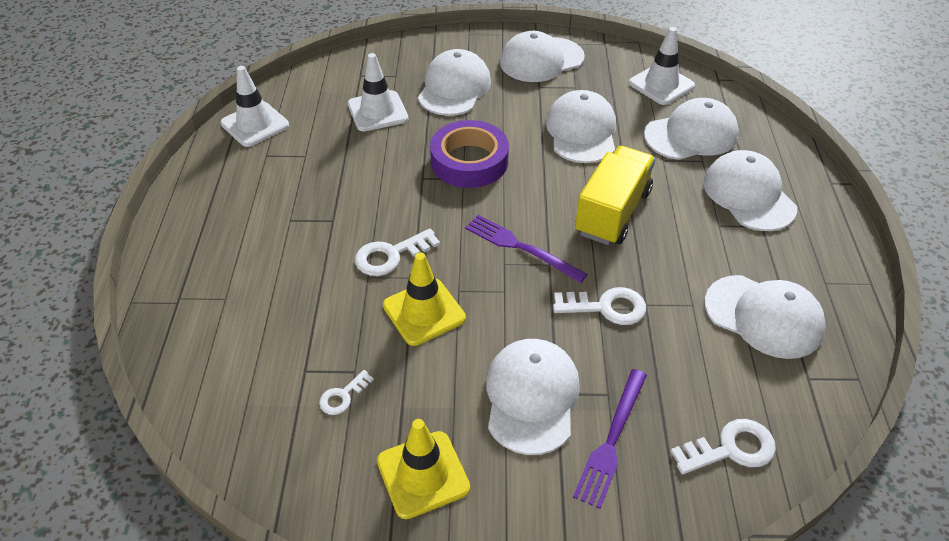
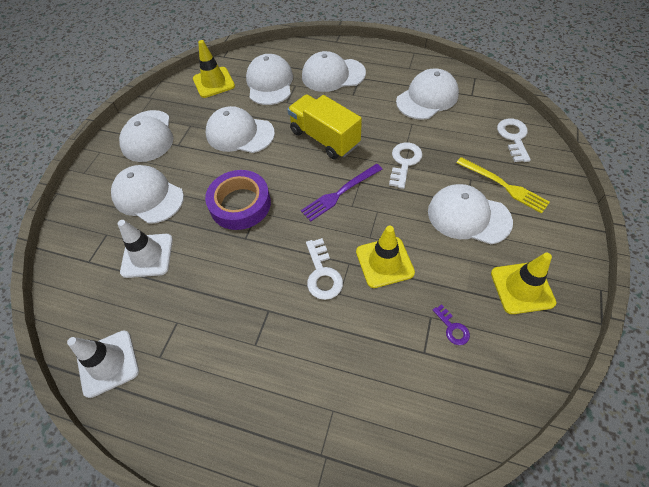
camera: 70 degrees left, 10 degrees up
(343, 396) = (452, 328): white key -> purple key
(611, 440) = (504, 186): purple fork -> yellow fork
(661, 84) = (213, 82): white traffic cone -> yellow traffic cone

